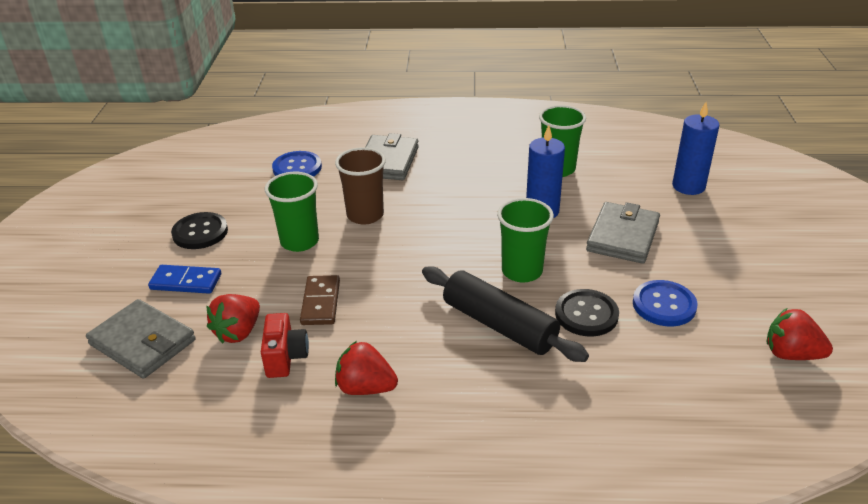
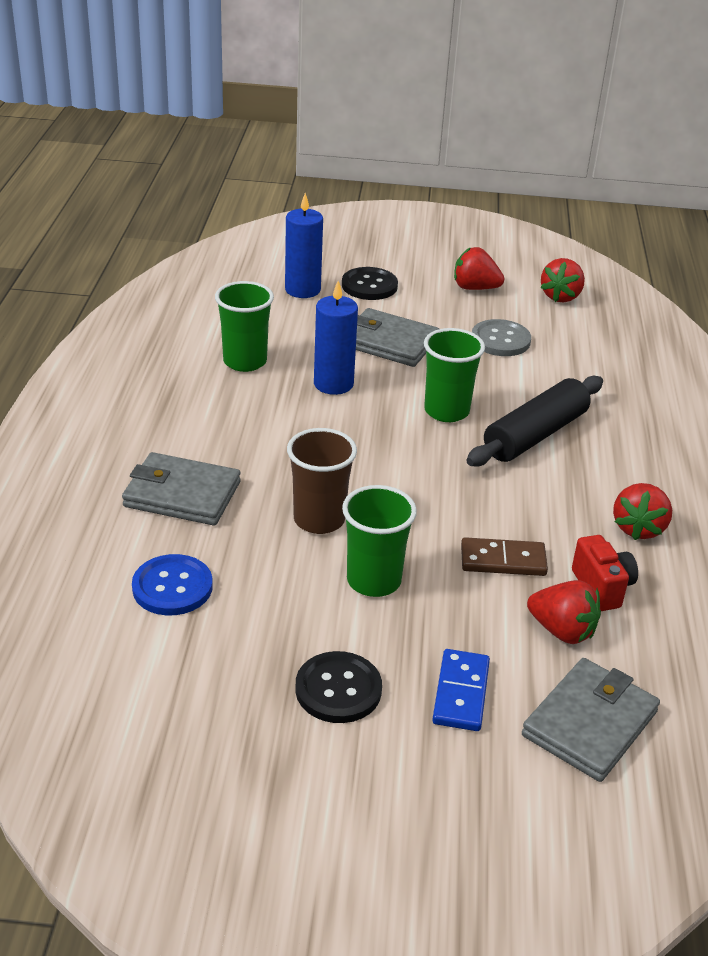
camera: 90 degrees left, 0 degrees up
(285, 358) = (602, 588): red camera -> red camera turned 75 degrees clockwise
(586, 314) = (516, 383): black button -> black button (369, 286)
(664, 305) = (500, 340): blue button -> grey button
(764, 287) = (475, 288): none -> red strawberry

